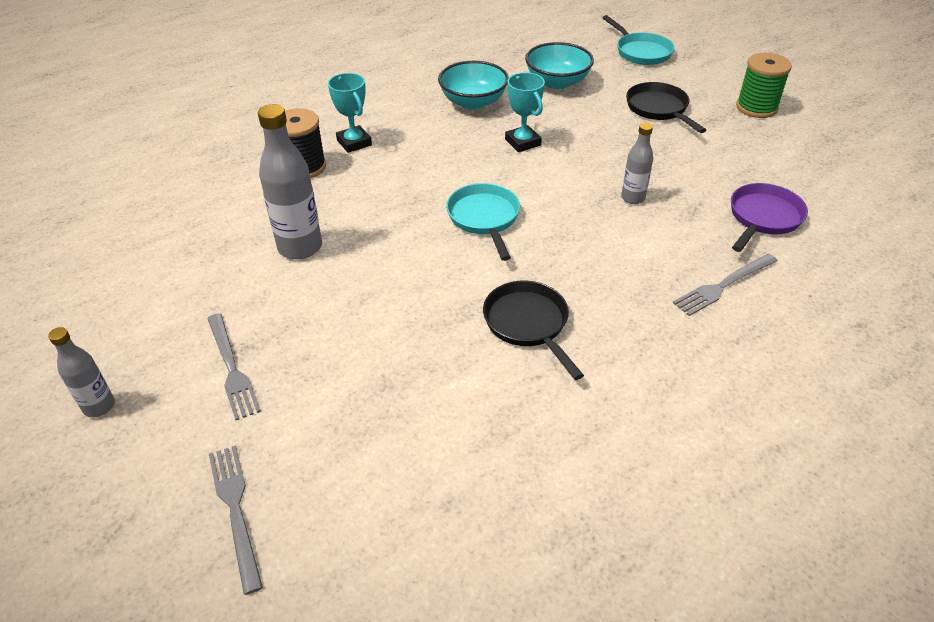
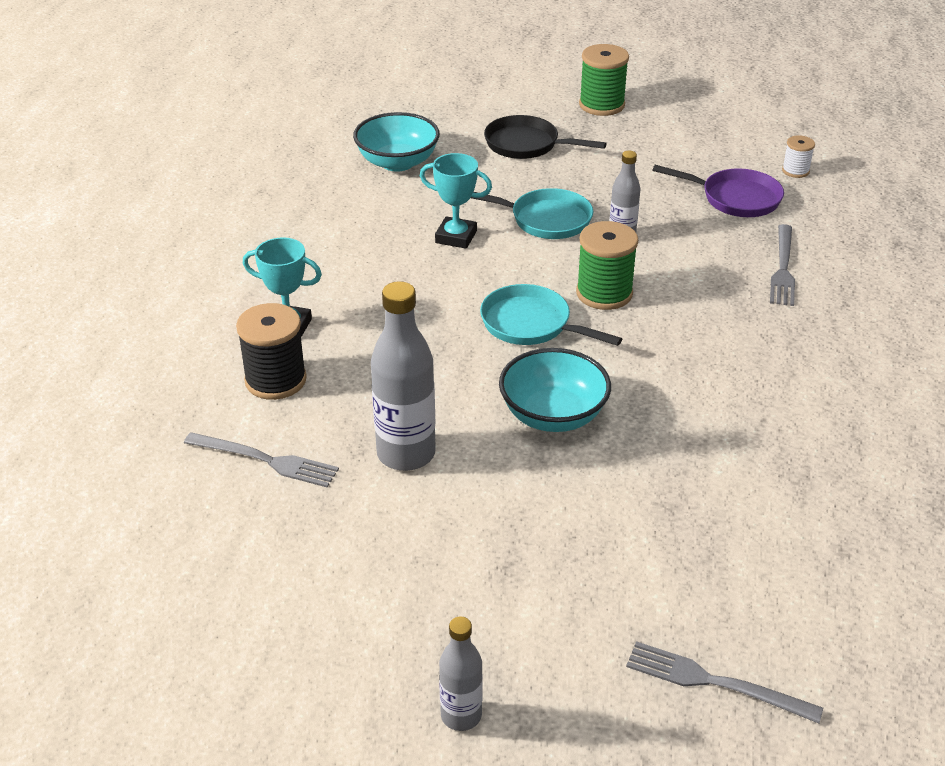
camera: 45 degrees left, 5 degrees down
(231, 368) = (525, 592): grey fork -> grey fork (265, 460)
(473, 102) = (346, 222): turquoise bowl -> turquoise bowl (553, 415)
(528, 324) = (699, 386): black pan -> none
(561, 227) = (604, 293): none -> green spool
(641, 52) = (430, 96): turquoise pan -> turquoise pan (545, 220)
(763, 218) = (735, 198): purple pan -> purple pan turned 120 degrees clockwise
(850, 224) = (795, 171): none -> white spool

